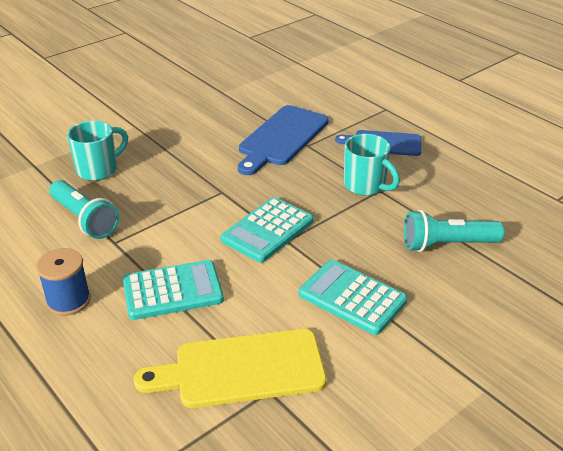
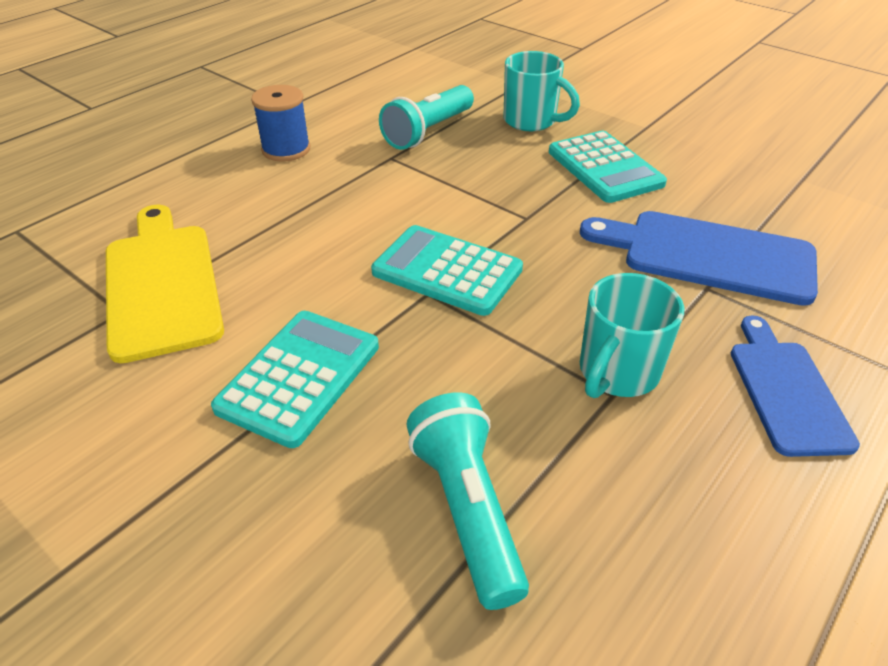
camera: 80 degrees right, 5 degrees up
(173, 291) = (305, 211): turquoise calculator -> turquoise calculator (604, 168)

